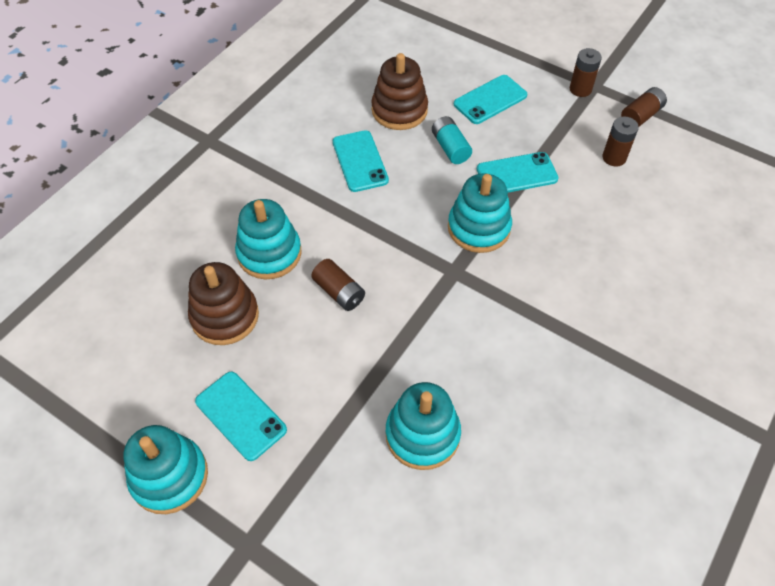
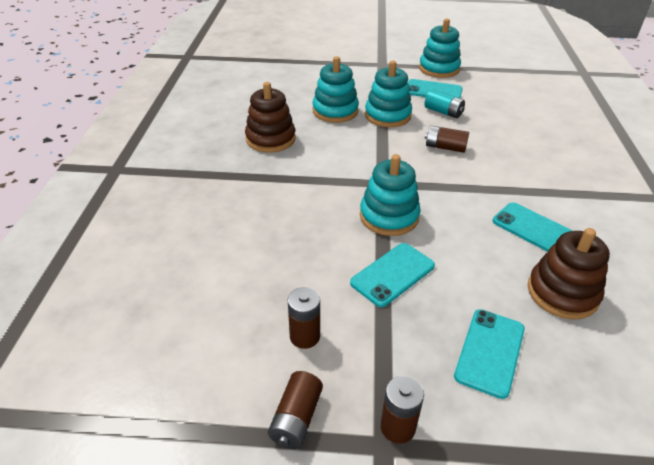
camera: 150 degrees right, 15 degrees down
(225, 316) = (494, 117): brown stacking toy -> brown stacking toy (270, 139)
(269, 253) = (512, 150): turquoise stacking toy -> turquoise stacking toy (387, 115)
(450, 148) = (474, 274): turquoise battery -> turquoise battery (443, 112)

